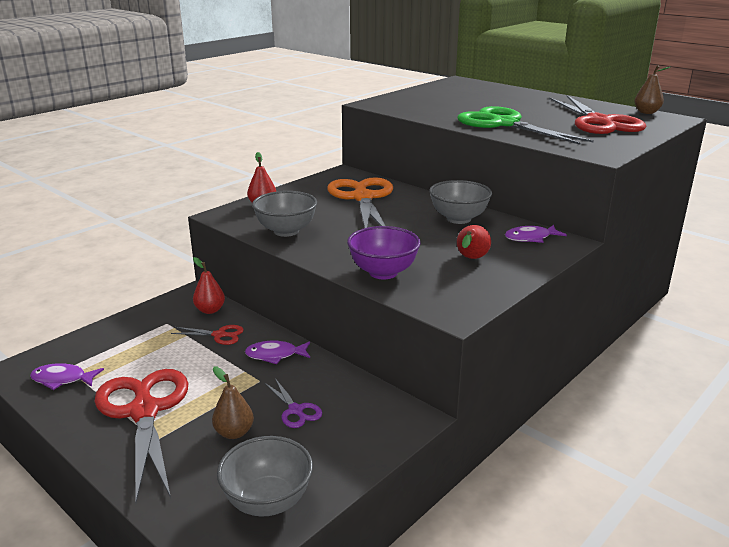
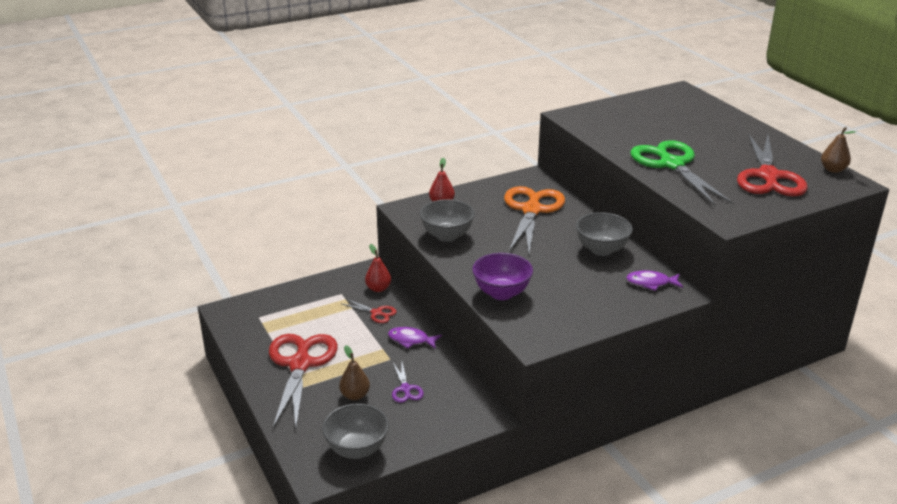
camera: 20 degrees right, 5 degrees up
(62, 379) = (253, 326): purple fish -> none
(471, 259) = (582, 294): red pear -> none

